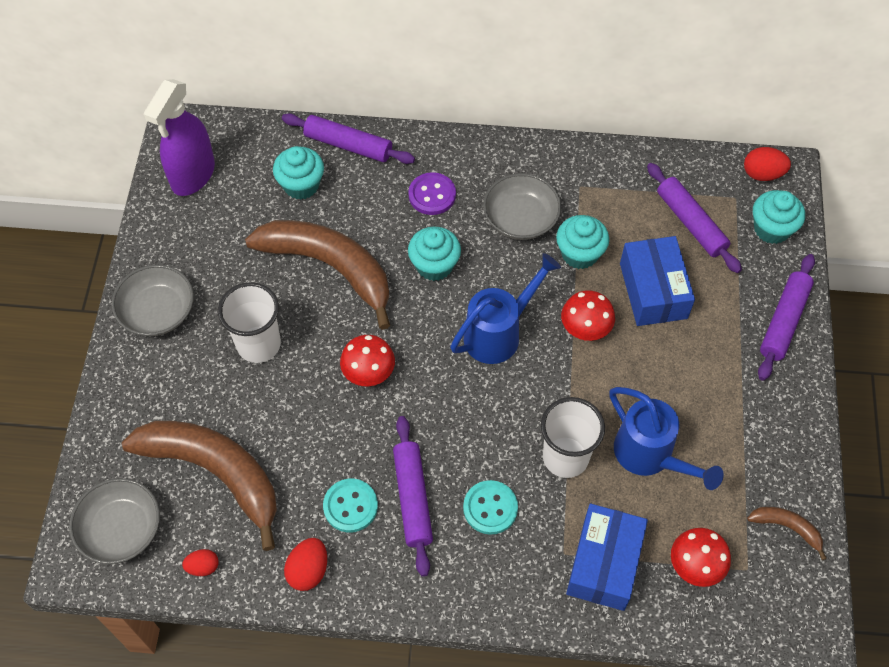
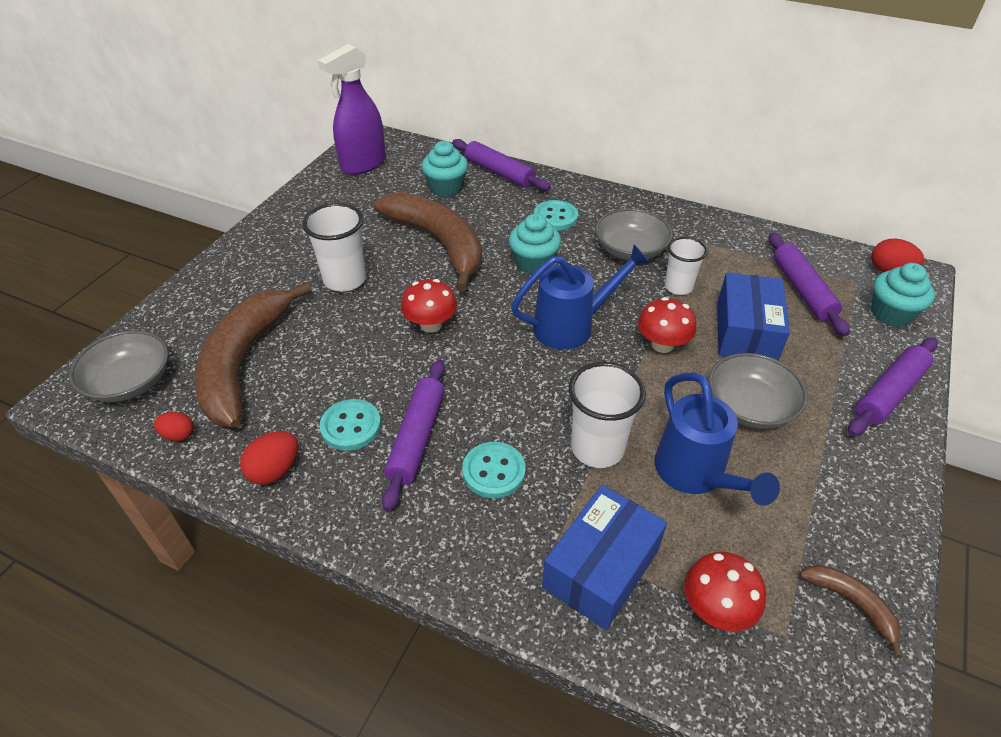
camera: 20 degrees right, 15 degrees down
(158, 311) = (276, 238): grey bowl -> grey bowl (749, 406)
(215, 472) = (243, 362): brown banana -> brown banana turned 135 degrees counterclockwise
(432, 195) = (555, 217): purple button -> turquoise button
(579, 254) = (678, 287): turquoise cupcake -> white cup

